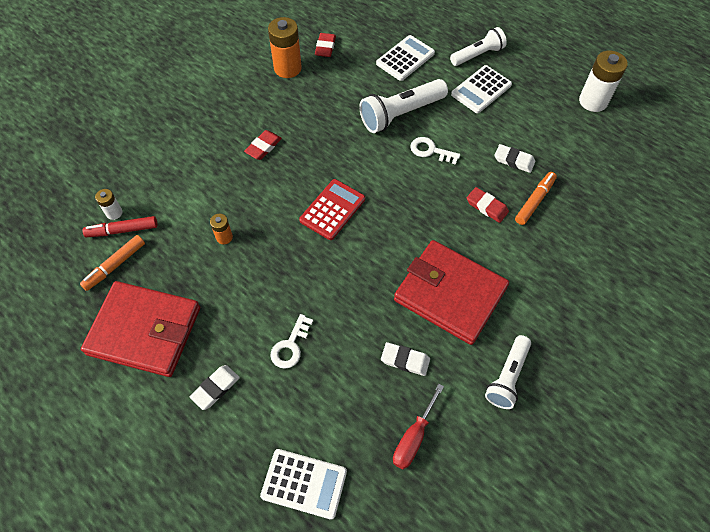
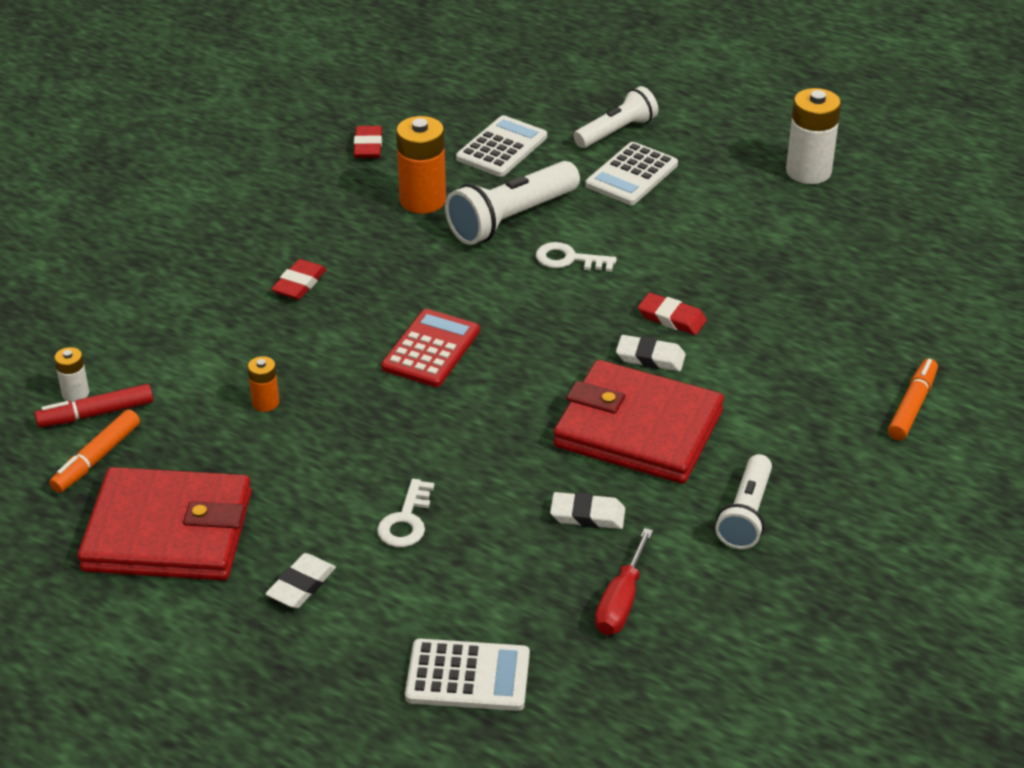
camera: 10 degrees left, 20 degrees down
(287, 68) = (313, 179): orange battery -> orange battery (422, 200)
(514, 160) = (701, 257): white eraser -> white eraser (650, 357)
(534, 201) = (743, 303): orange marker -> orange marker (912, 406)

